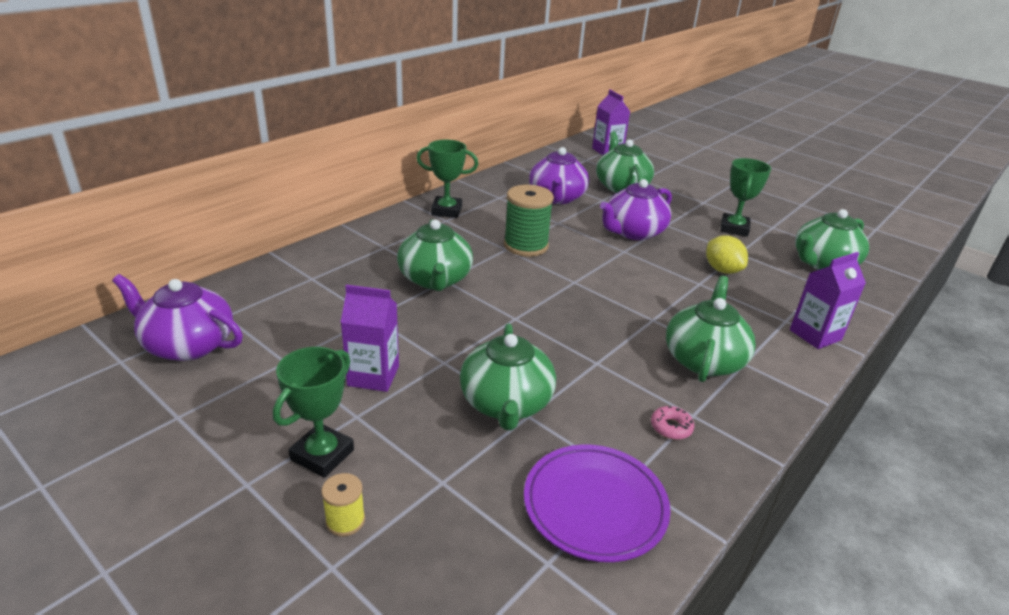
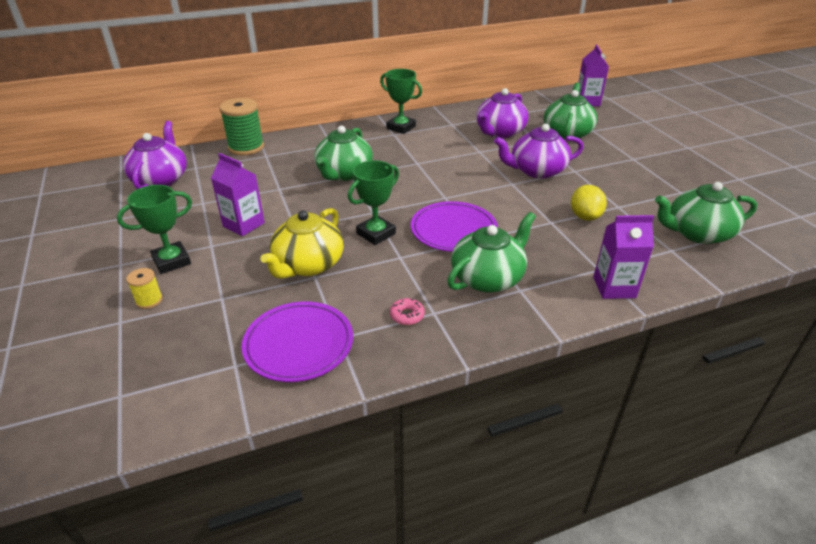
camera: 30 degrees right, 5 degrees up
(188, 345) = (161, 179): purple teapot -> purple teapot turned 45 degrees clockwise
(506, 403) = (308, 265): green teapot -> yellow teapot
(526, 246) = (434, 164): green spool -> green spool (246, 147)
(620, 316) = (453, 230): none -> purple plate
(734, 228) = (638, 186): green trophy -> green trophy (376, 233)

